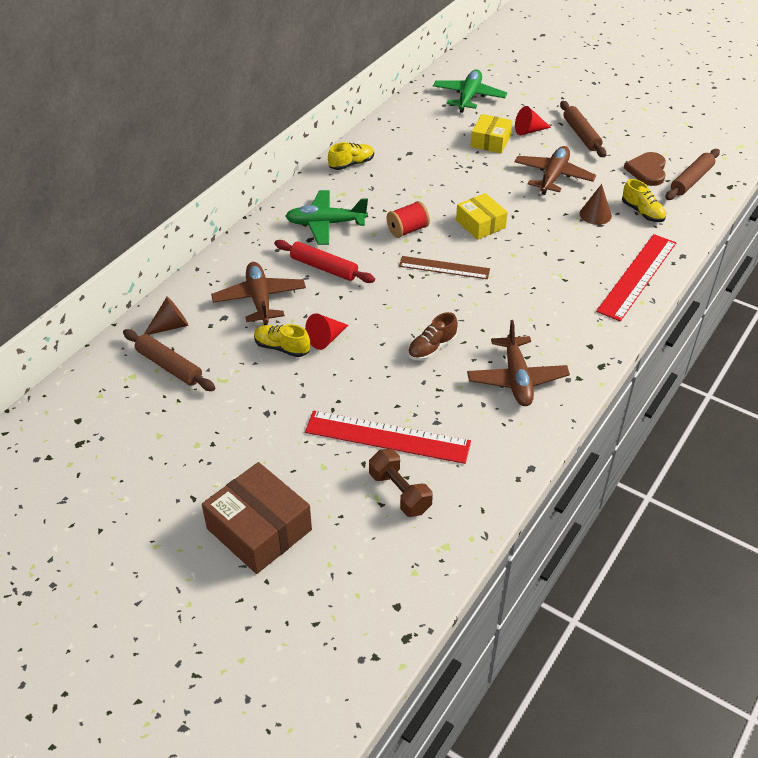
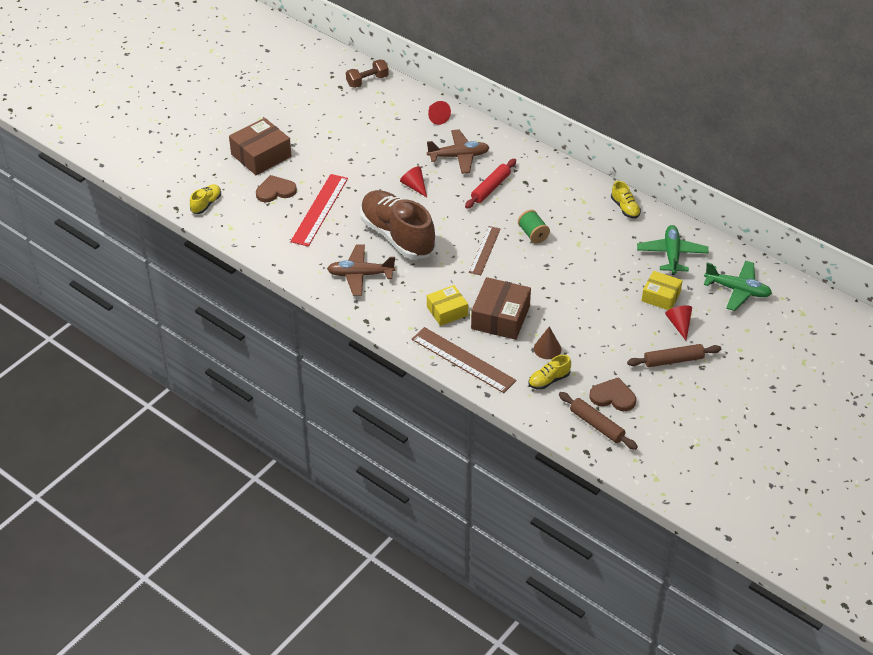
camera: 95 degrees right, 0 degrees up
(169, 366) = (398, 118): brown rolling pin -> none
(170, 326) = (436, 117): brown cone -> red cone
(282, 348) = (408, 166): yellow shoe -> yellow shoe (206, 204)
(326, 224) = (543, 191): green plane -> green plane (671, 254)
(348, 497) = (275, 191): none -> brown heart
(399, 492) = (274, 212): brown dumbbell -> brown dumbbell (367, 81)
(407, 230) = (533, 234): red spool -> green spool
(432, 348) = (397, 236): brown shoe -> brown shoe, size x2.34
(480, 224) = (538, 276): yellow box -> yellow box (447, 311)
(553, 176) = (604, 330): brown plane -> none
(558, 250) = (500, 317): none -> brown box
(637, 276) = (463, 360): red ruler -> brown ruler

